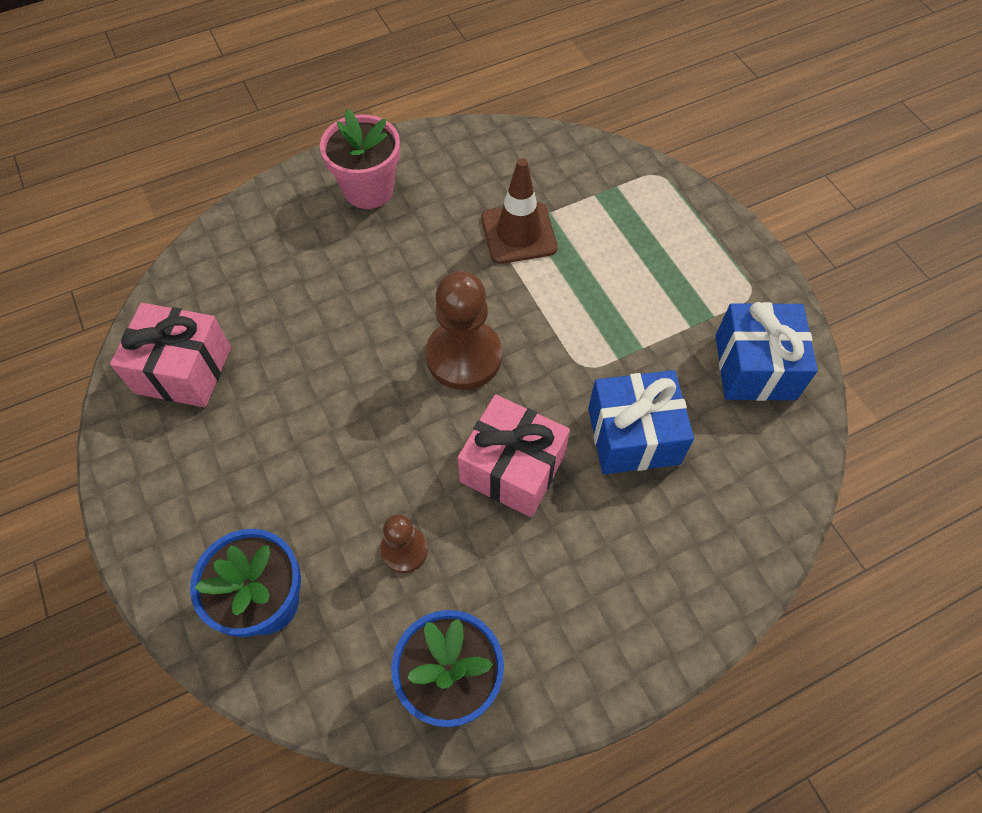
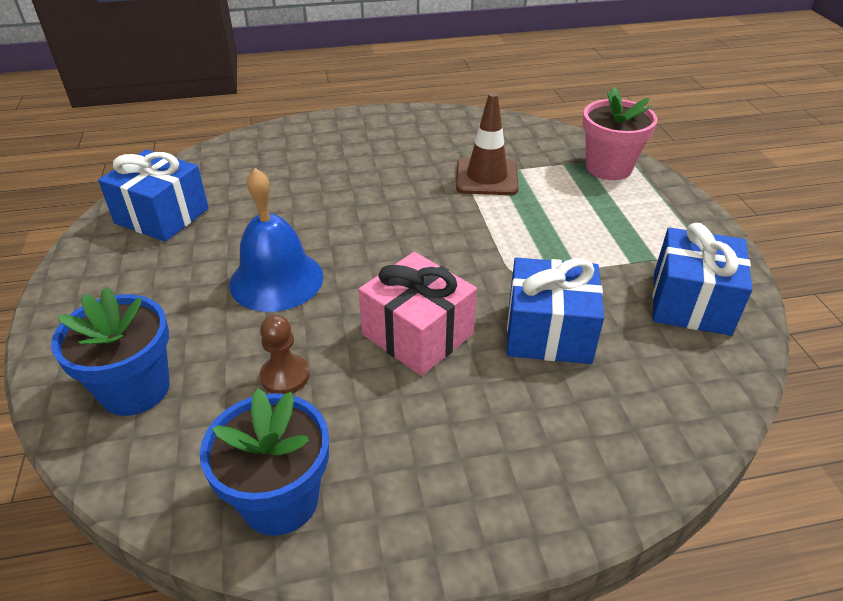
camera: 15 degrees right, 20 degrees down
(183, 370) = (162, 216): pink gift -> blue gift
(348, 432) = (276, 280): none -> blue bell
(368, 190) = (370, 135): pink flower pot -> pink flower pot (608, 168)
(464, 356) = (405, 247): brown pawn -> none

